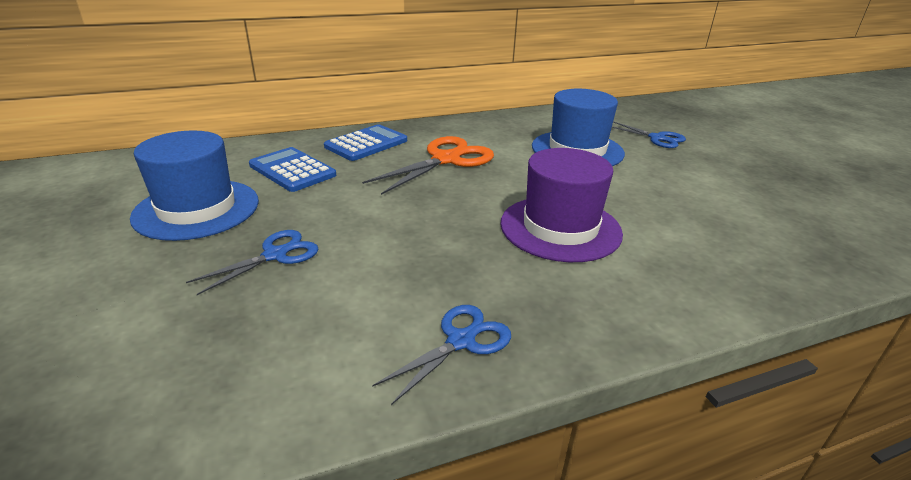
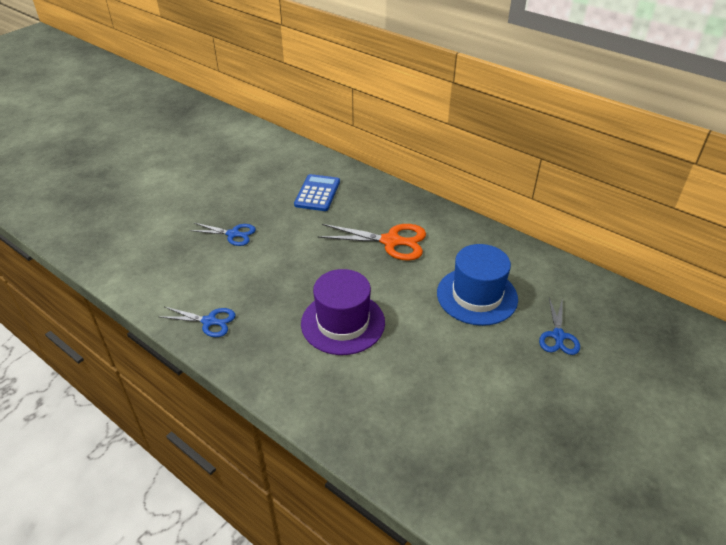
camera: 60 degrees right, 10 degrees up
(197, 209) = (252, 189): blue hat -> none
(366, 144) = (379, 200): blue calculator -> none

